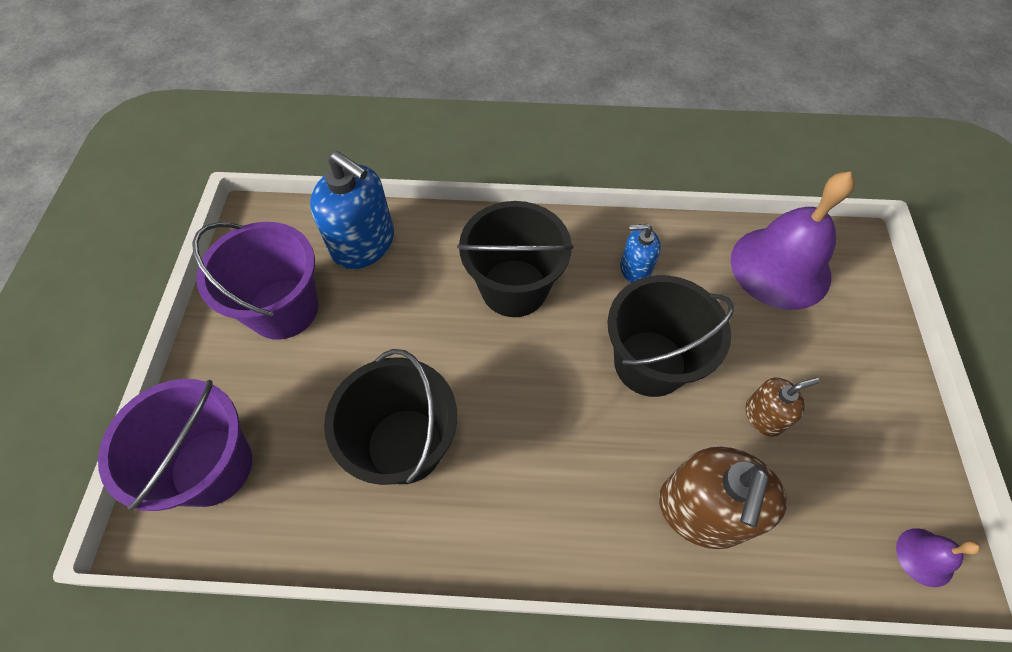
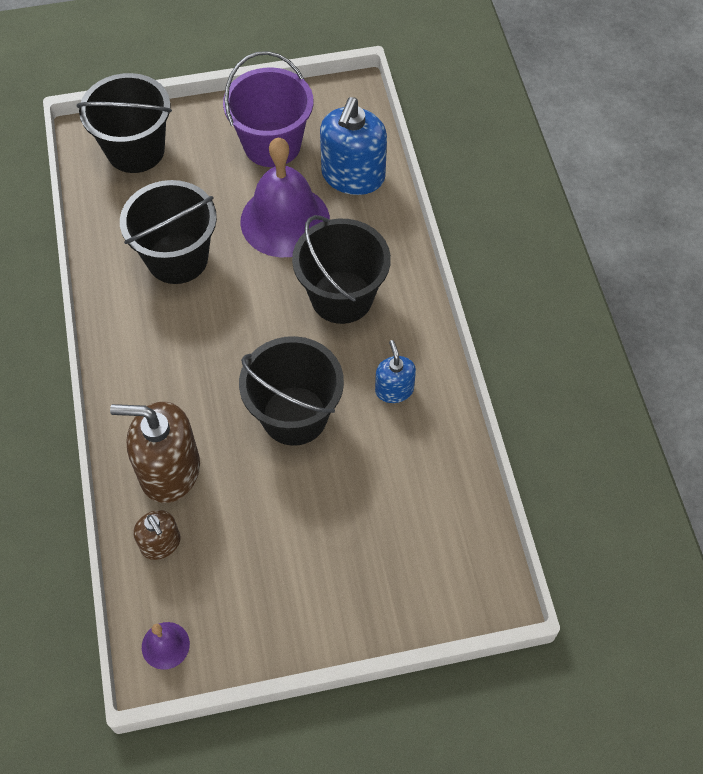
camera: 75 degrees right, 0 degrees up
(212, 466) = (135, 150): purple bucket -> black bucket
(764, 416) = (266, 512): brown soap dispenser -> brown soap dispenser (160, 543)
(780, 267) = (438, 520): purple bell -> purple bell (285, 220)

